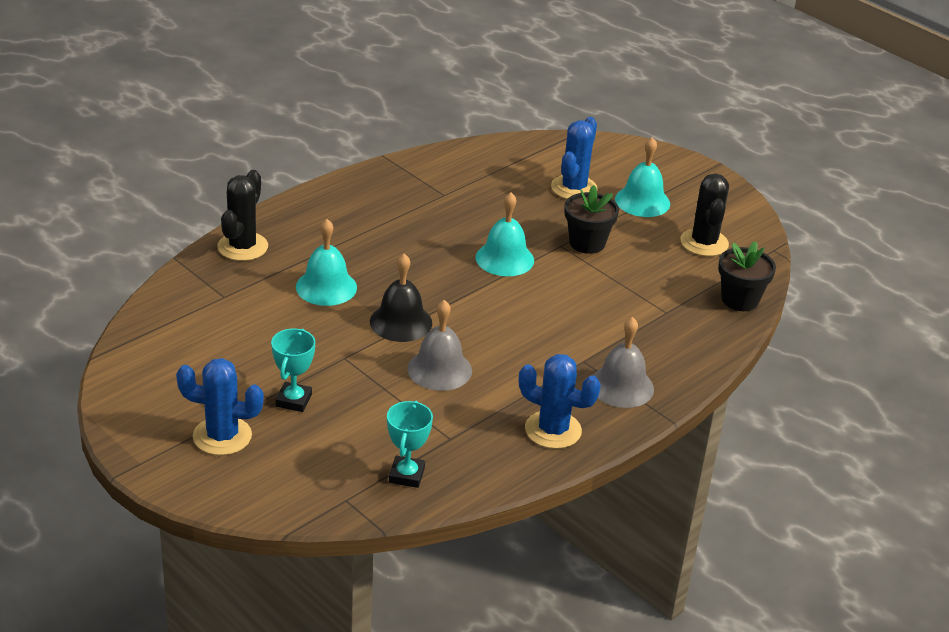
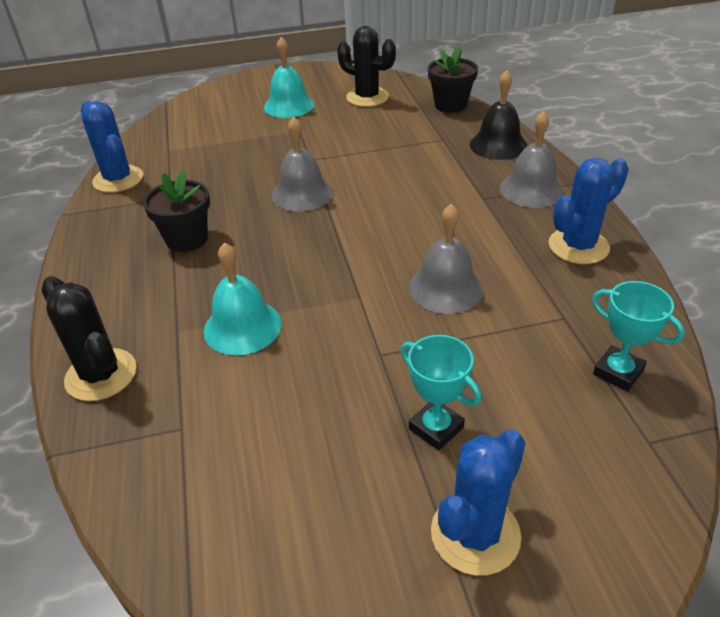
camera: 55 degrees left, 5 degrees up
(401, 322) = (348, 290): black bell -> black bell (498, 145)
(504, 258) = (302, 194): turquoise bell -> grey bell
(574, 188) = (238, 129): blue cactus -> blue cactus (118, 179)
(587, 243) = (319, 146): black flower pot -> black flower pot (187, 239)

